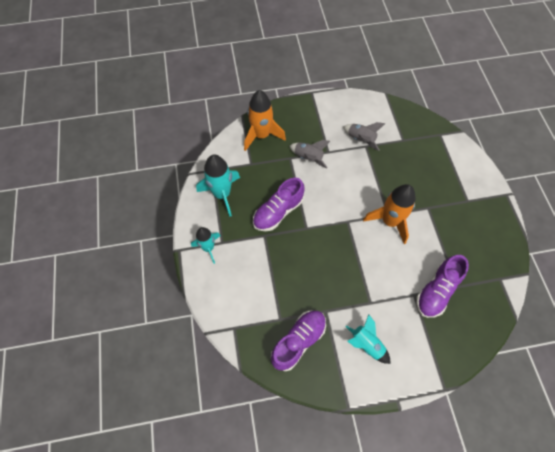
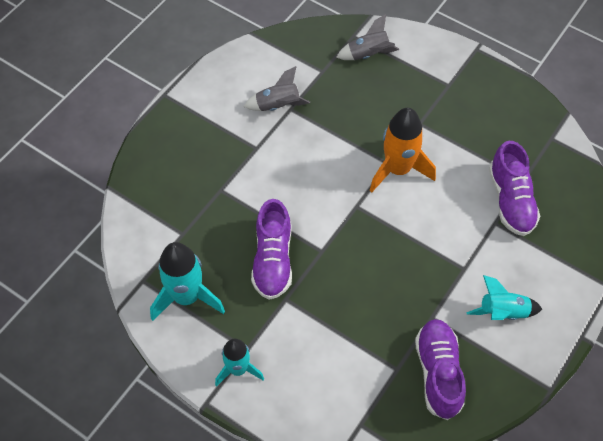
camera: 45 degrees left, 5 degrees down
(261, 135) = (159, 191): orange rocket -> none
(308, 158) = (241, 173): grey rocket -> grey rocket (368, 54)

